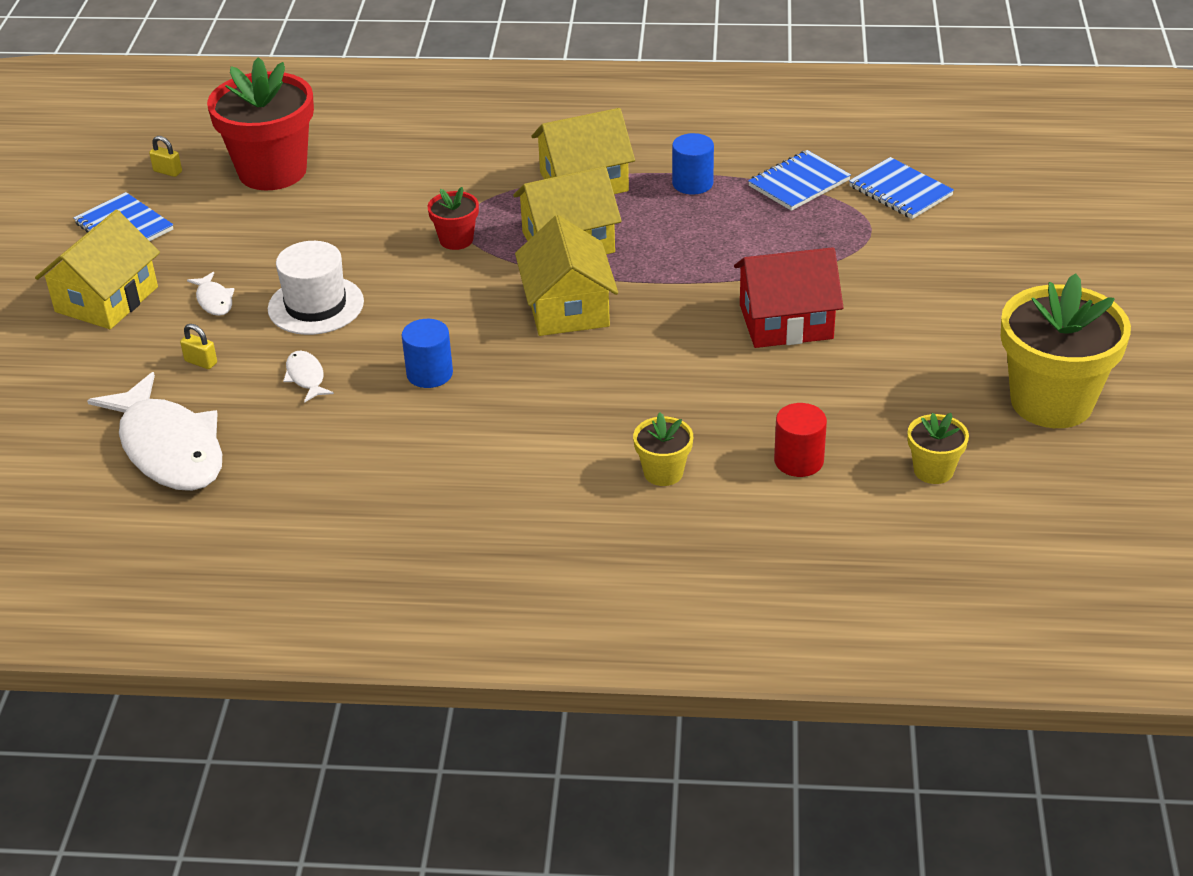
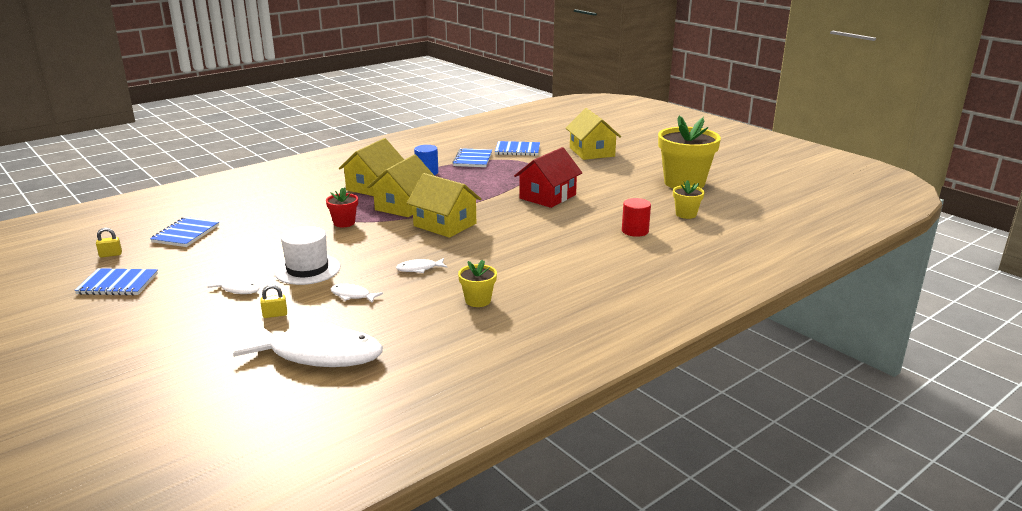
camera: 45 degrees left, 15 degrees down
(107, 299) = (159, 315): yellow house -> yellow house (592, 152)
(272, 171) = (186, 234): red flower pot -> blue notebook
(429, 374) = (419, 269): blue cylinder -> white fish
(663, 472) = (591, 256): yellow flower pot -> yellow flower pot (478, 300)

